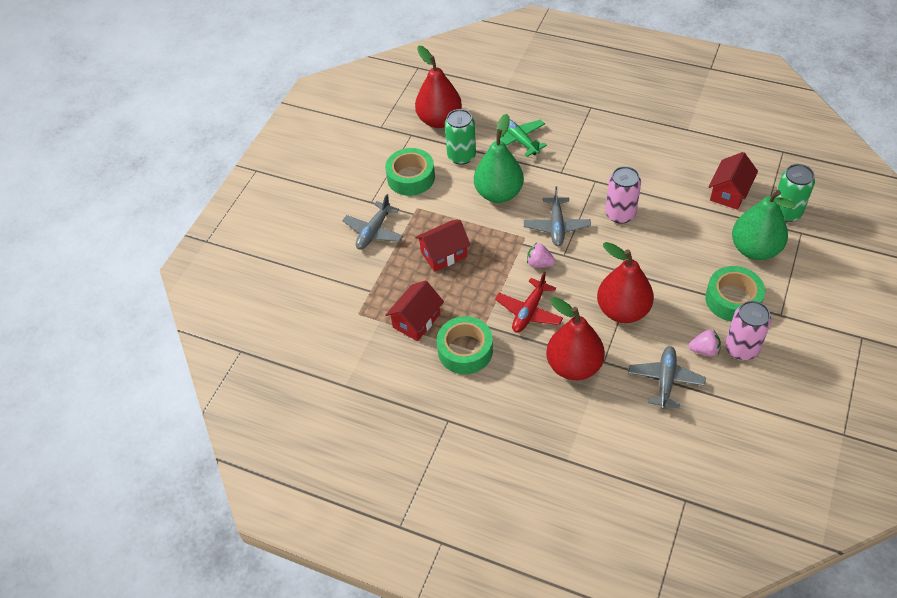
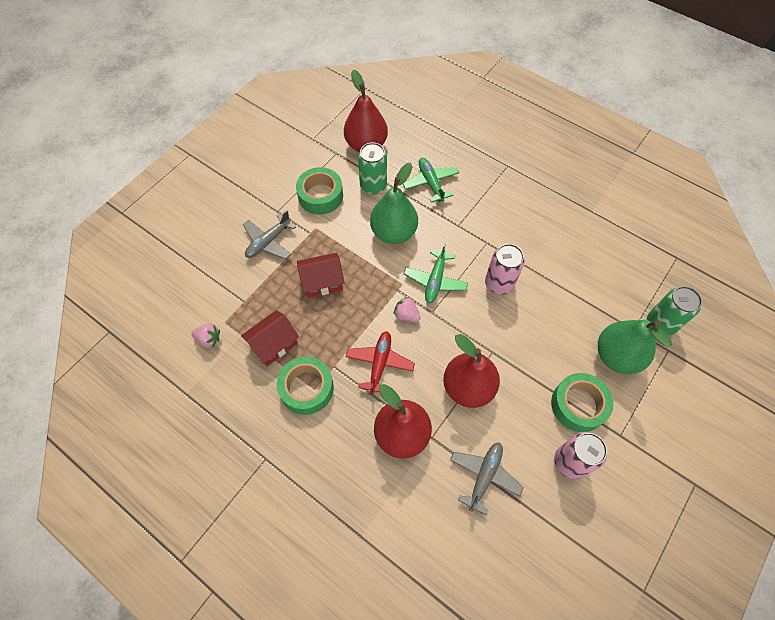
camera: 10 degrees right, 10 degrees up
(529, 311) = (379, 364): red plane -> red plane turned 150 degrees clockwise
(556, 226) = (435, 280): grey plane -> green plane
(704, 350) = (532, 453): pink strawberry -> pink strawberry (209, 339)
(729, 193) = (611, 288): red house -> none

